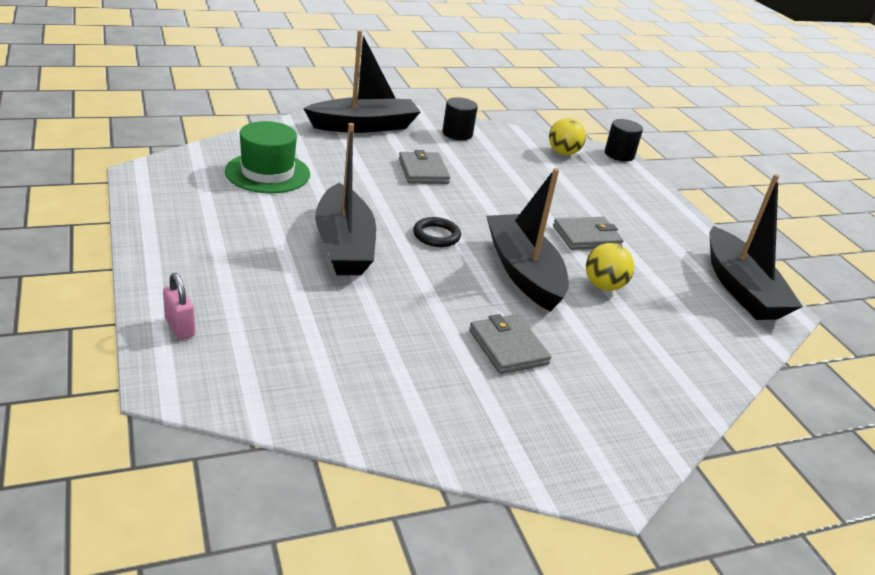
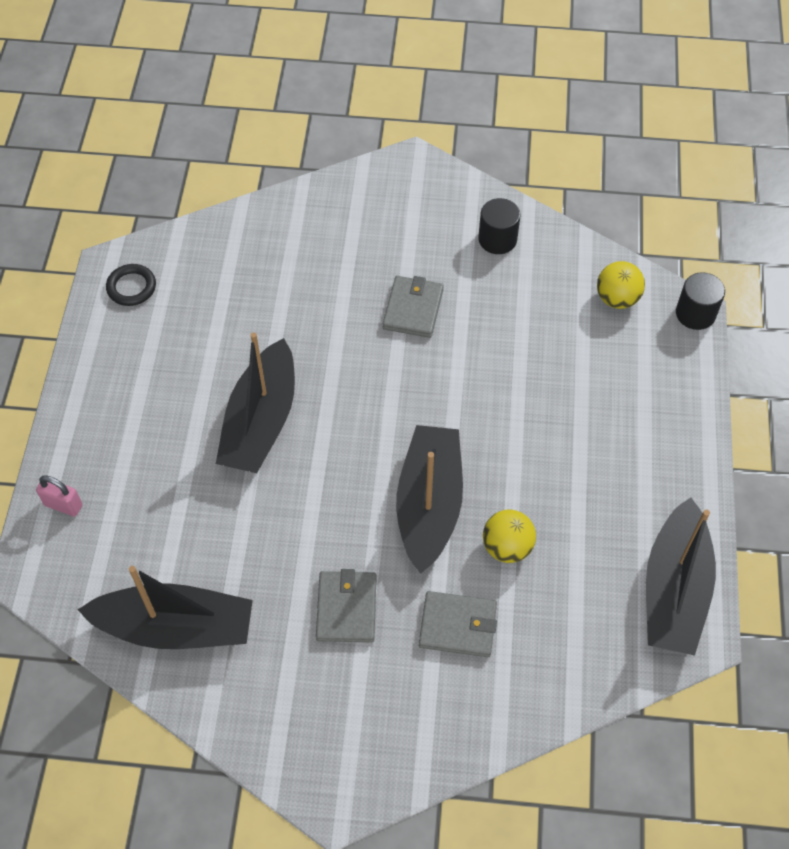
camera: 30 degrees right, 25 degrees up
(180, 327) = (63, 505): pink padlock -> pink padlock turned 60 degrees counterclockwise
(267, 173) = (236, 285): green hat -> none
(364, 126) = (388, 209): black boat -> black boat (176, 627)
(436, 235) = (366, 426): black ring -> black ring (131, 287)
(586, 236) = (541, 462): grey wallet -> grey wallet (457, 626)

